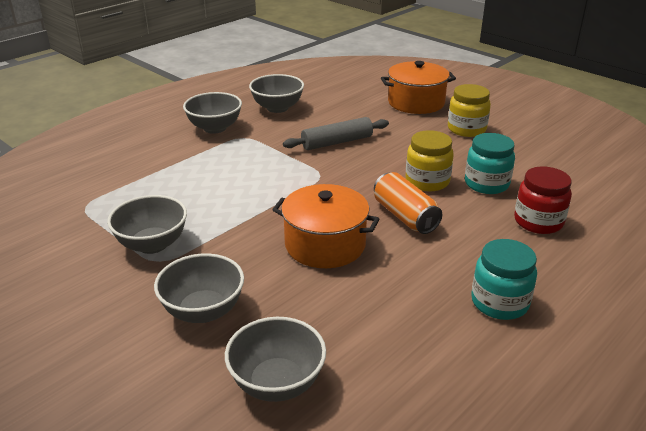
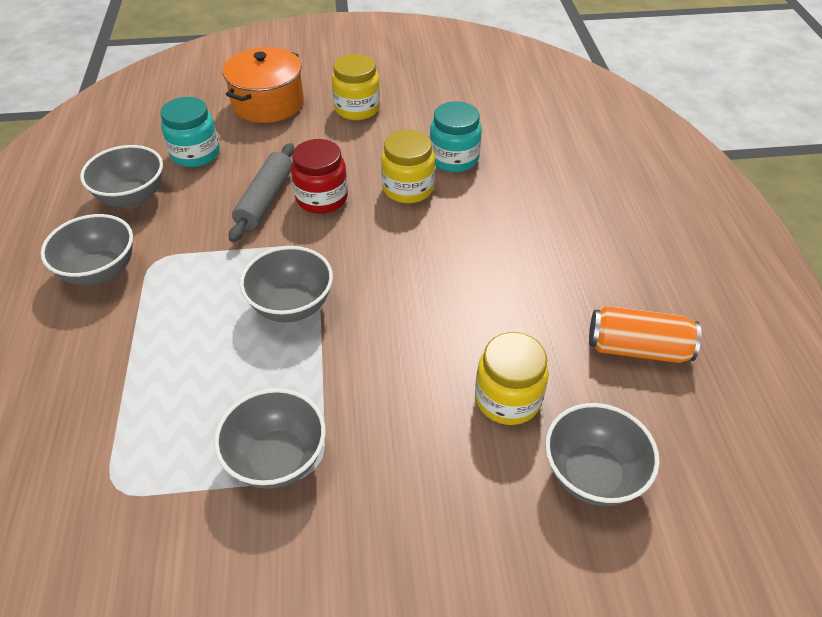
camera: 50 degrees left, 15 degrees up
(203, 311) = (440, 475): grey bowl -> grey bowl (291, 306)
(299, 310) = (507, 399): none -> yellow jar
(325, 244) = (428, 319): orange pot -> none
(405, 216) = (444, 238): orange can -> orange can (637, 349)
(499, 302) = (612, 265): turquoise jar -> turquoise jar (195, 154)
(538, 222) = (536, 171): red jar -> red jar (322, 198)

